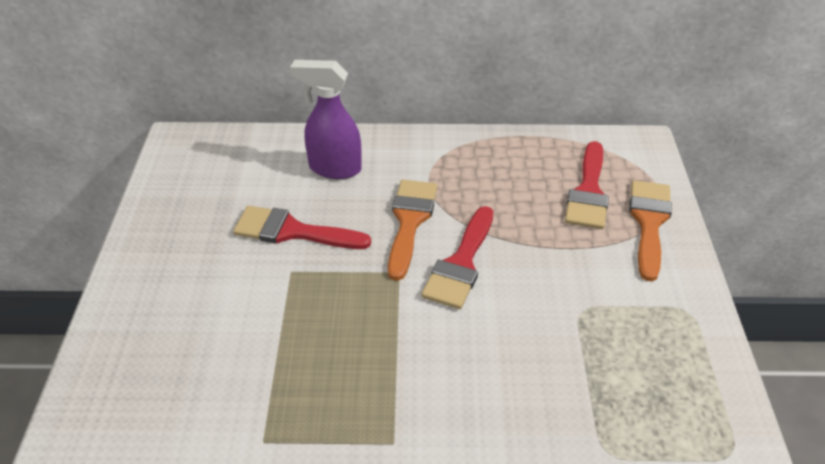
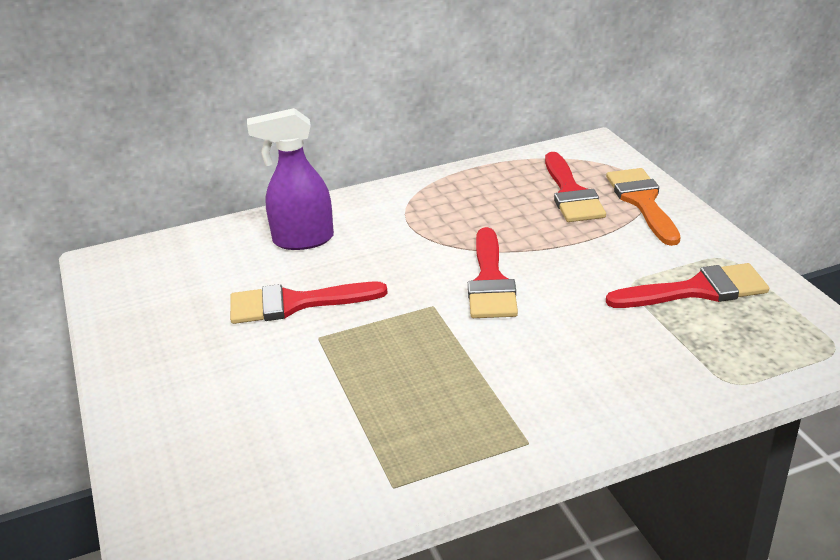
camera: 20 degrees left, 10 degrees down
(409, 221) = (414, 262): orange brush -> none
(639, 339) = (697, 290): none -> red brush

